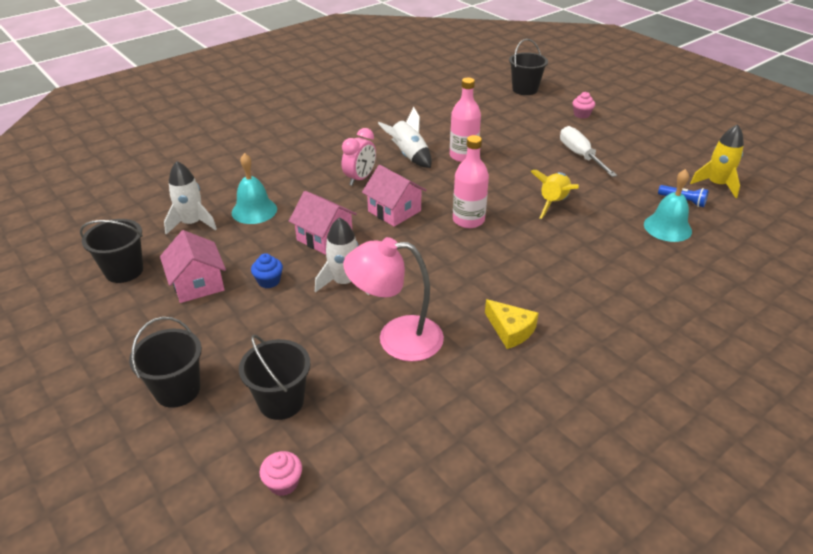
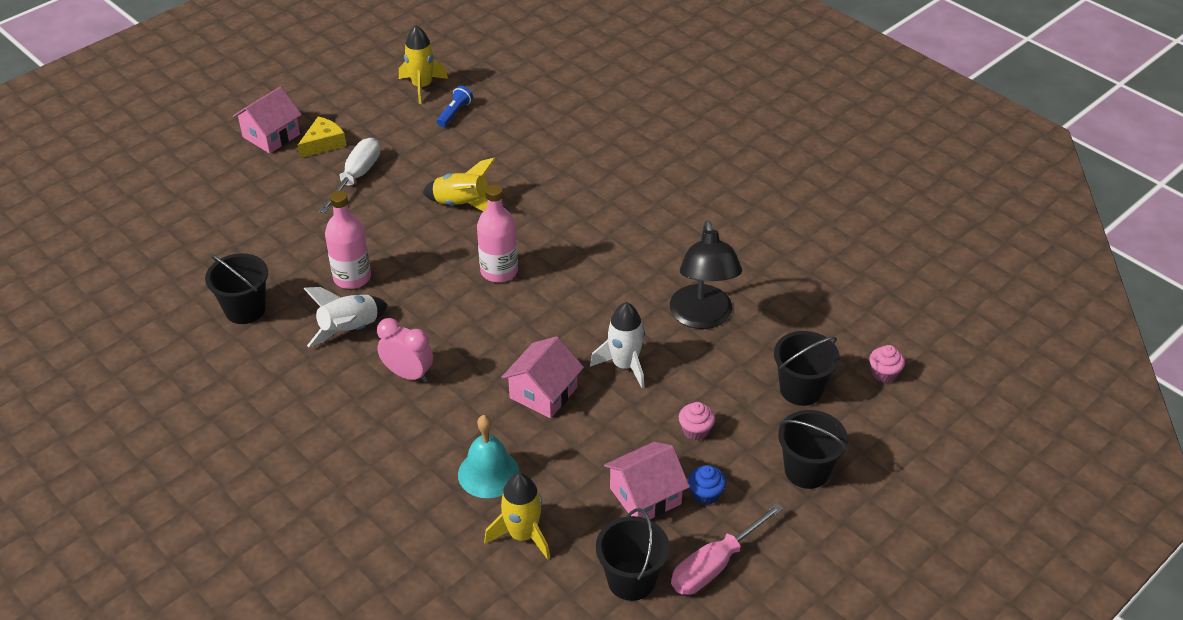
camera: 95 degrees left, 5 degrees up
(110, 316) = (715, 565): none -> pink screwdriver
(192, 223) = (522, 535): white rocket -> yellow rocket
(269, 281) = (631, 430): blue cupcake -> blue cupcake (706, 494)
(394, 211) = (483, 335): pink house -> pink house (271, 135)
(396, 338) = (702, 317): pink lamp -> black lamp
(510, 330) = (676, 241): yellow cheese -> yellow cheese (323, 143)
(525, 89) = (161, 217): black bucket -> black bucket (245, 309)
(580, 156) = (356, 177): white screwdriver -> white screwdriver turned 135 degrees clockwise
(581, 114) = (248, 168): pink cupcake -> pink cupcake (695, 430)
(667, 227) = (504, 129): turquoise bell -> none

